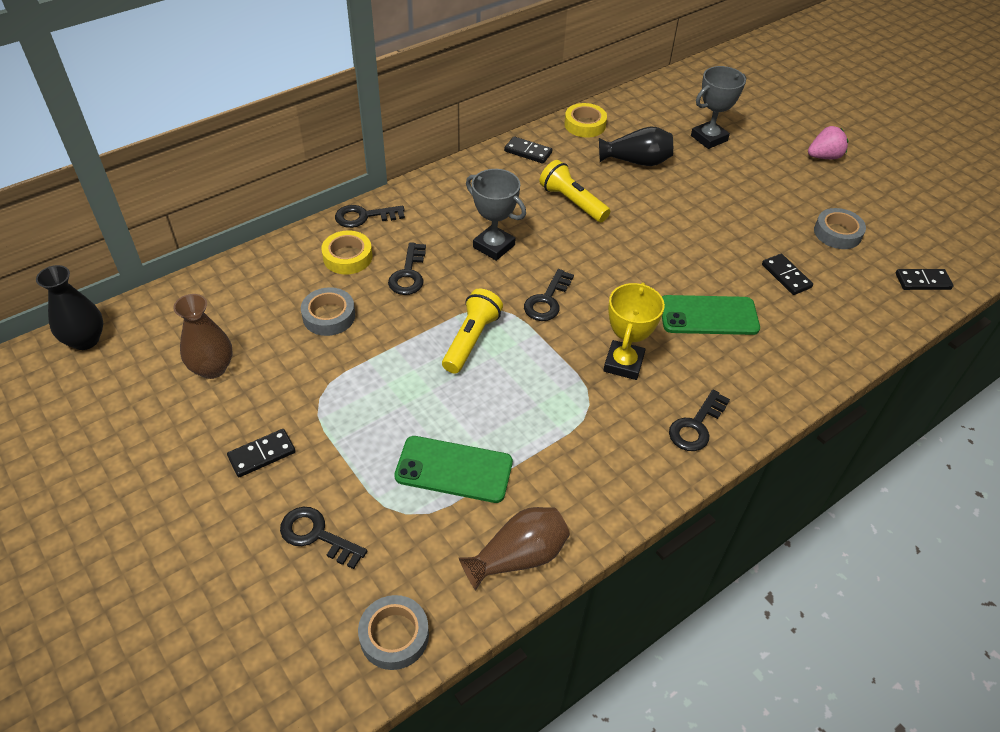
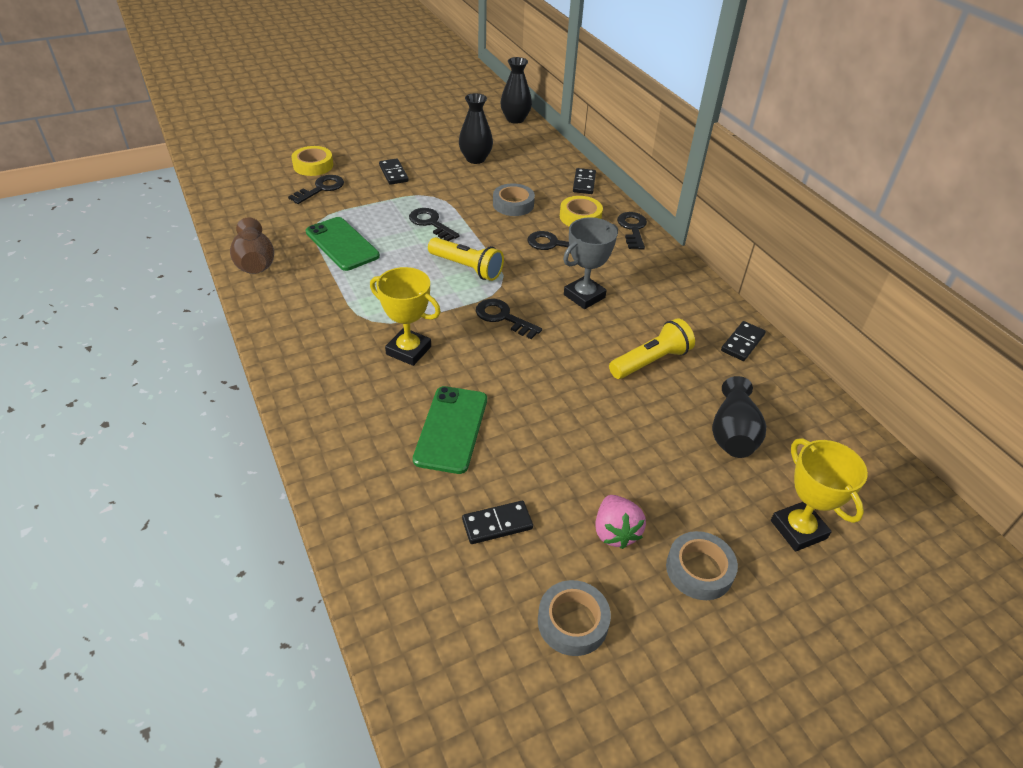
camera: 100 degrees right, 5 degrees down
(212, 368) = (475, 159): brown vase -> black vase
(394, 635) = (235, 209): grey tape -> grey tape (699, 570)
(454, 469) = (342, 244): green phone -> green phone turned 60 degrees counterclockwise
(585, 125) = (807, 401): yellow tape -> yellow tape (313, 165)
(696, 426) = (317, 381): black key -> black key (431, 223)
(709, 138) = (798, 529): grey trophy -> yellow trophy
(824, 157) = (768, 683): pink strawberry -> pink strawberry (615, 532)
(922, 281) = (451, 700): black domino -> black domino (584, 183)

